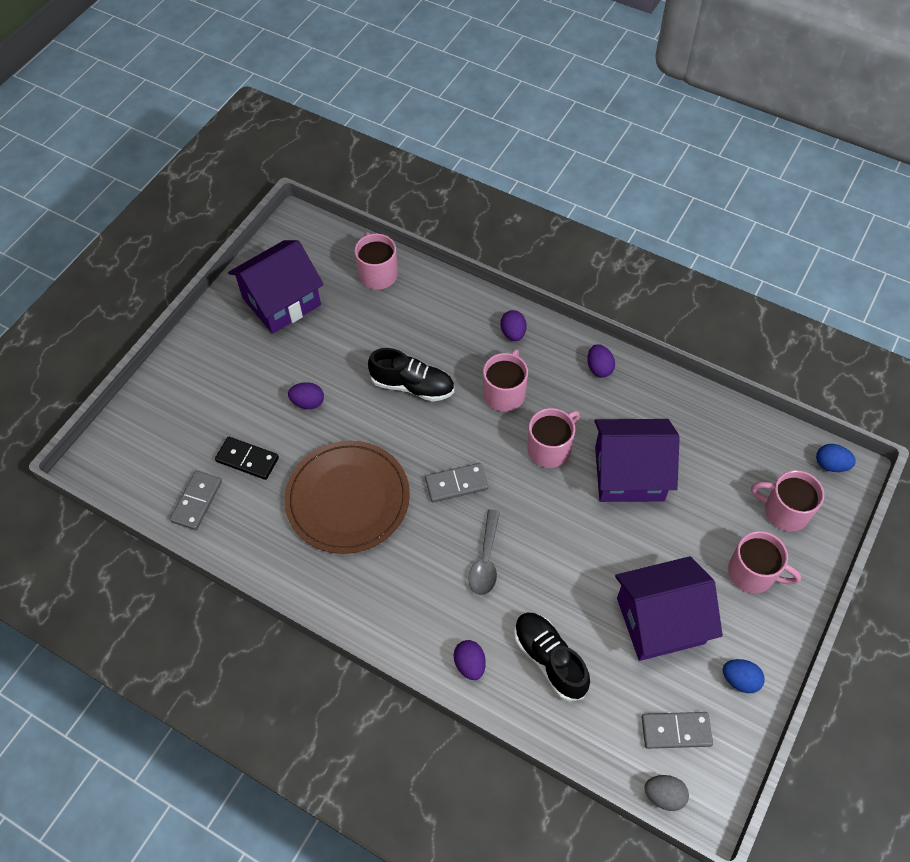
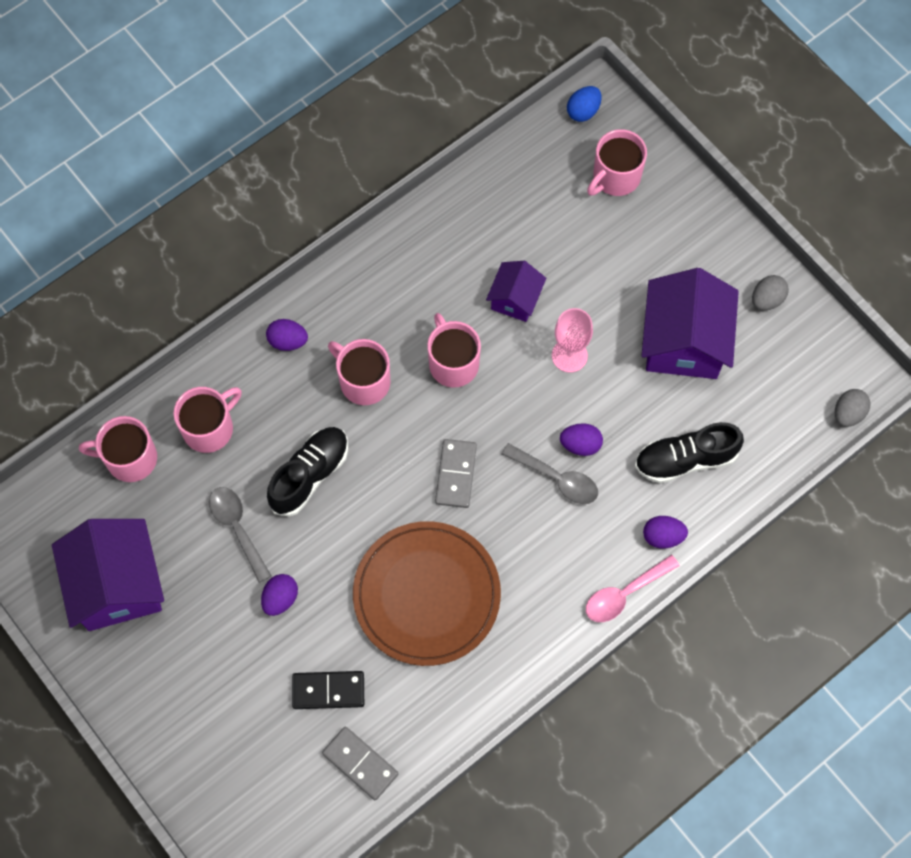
camera: 70 degrees left, 10 degrees up
(247, 459) = (328, 690): black domino -> black domino turned 45 degrees clockwise
(352, 356) = (237, 528): none -> grey spoon
(405, 650) = (624, 594): none -> pink spoon
(599, 368) = (375, 272): purple egg -> purple egg (580, 445)
(600, 532) = (569, 355): none -> pink goblet
(629, 473) = (515, 299): purple house -> purple house, size x0.54
(676, 731) = (794, 377): grey domino -> none
(740, 680) = (767, 299): blue egg -> grey egg
(753, 573) = (668, 237): pink mug -> pink mug (209, 428)

